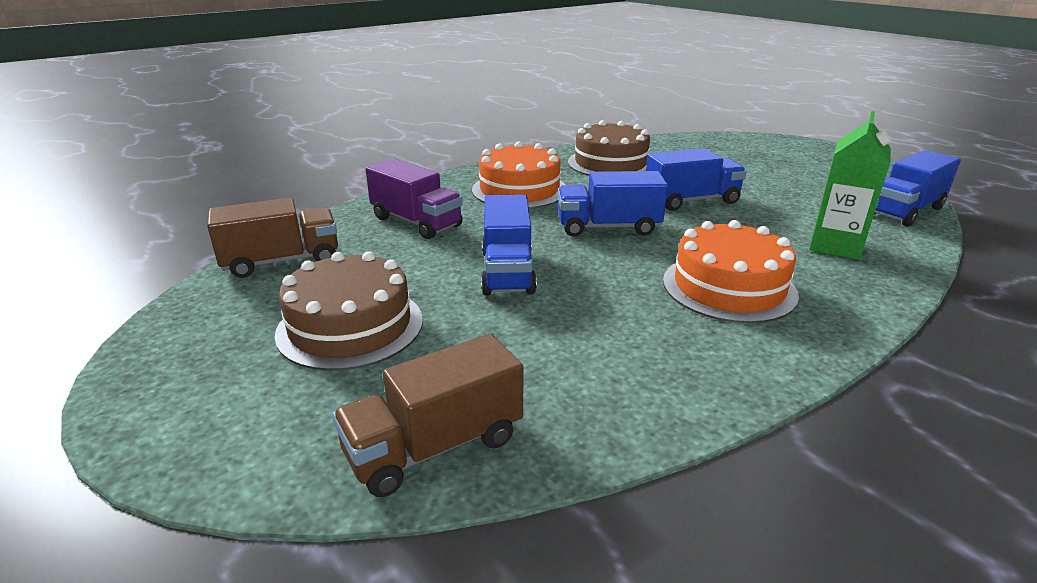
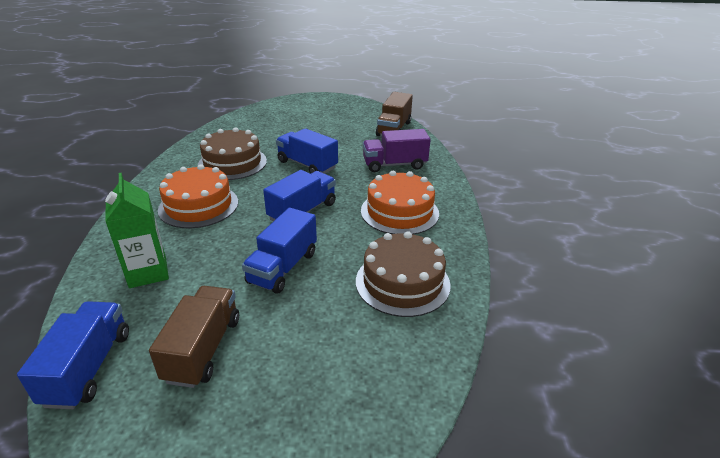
camera: 130 degrees right, 5 degrees up
(350, 326) = (320, 127): brown cake -> brown cake (232, 163)
(434, 446) = (243, 121): brown truck -> brown truck (203, 349)

